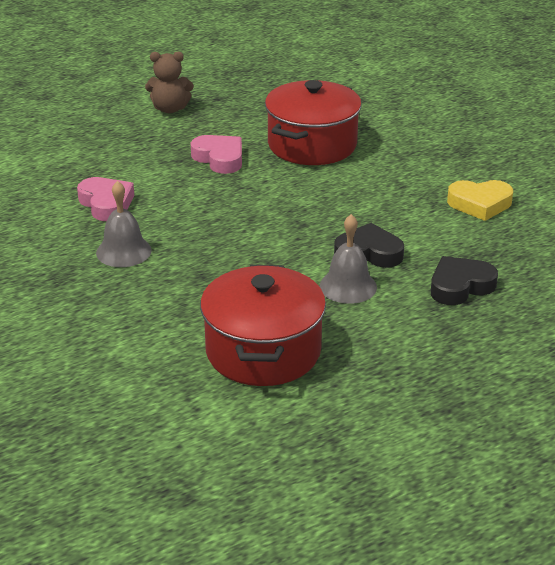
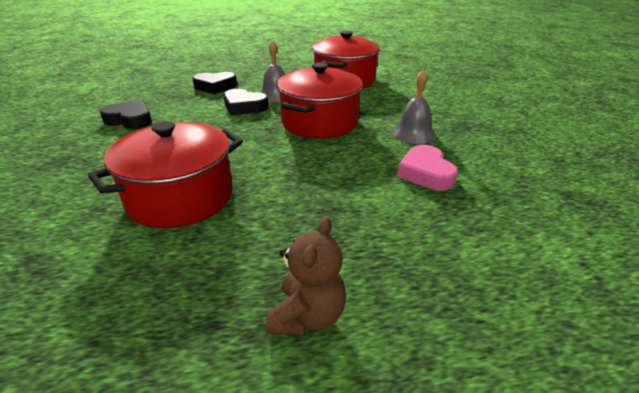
camera: 160 degrees left, 0 degrees up
(170, 109) = (307, 316): brown teddy bear -> brown teddy bear turned 90 degrees clockwise
(219, 158) = (291, 201): pink heart -> none
(247, 246) = (319, 122): none -> red pot
(480, 204) = (130, 120): yellow heart -> black heart

